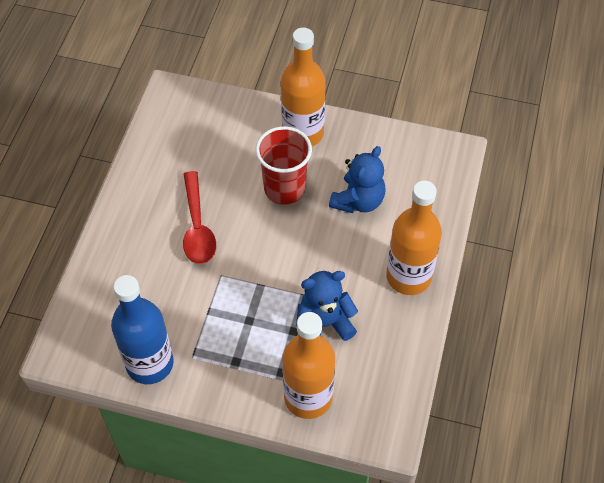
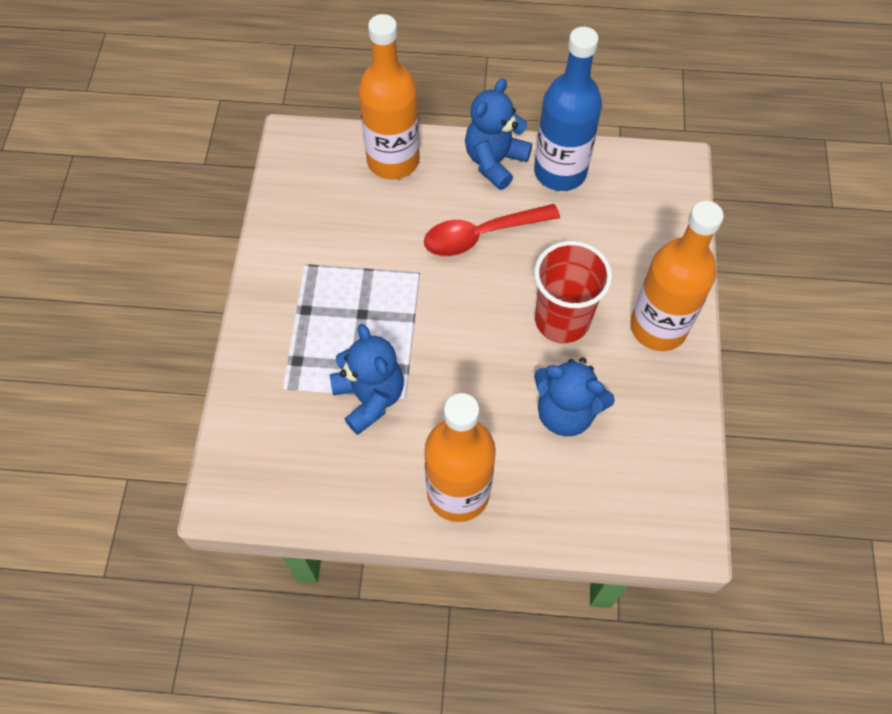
camera: 80 degrees right, 5 degrees up
(129, 206) = (495, 161): none -> blue teddy bear
(150, 363) = (292, 225): blue bottle -> blue bottle (560, 172)
(308, 397) = (267, 395): orange bottle -> orange bottle (393, 160)

